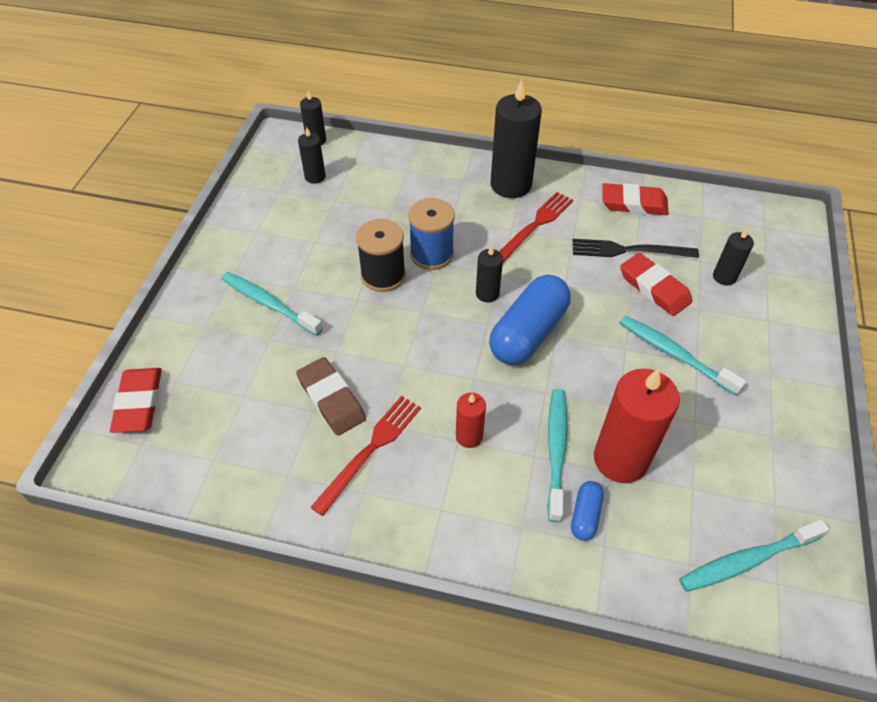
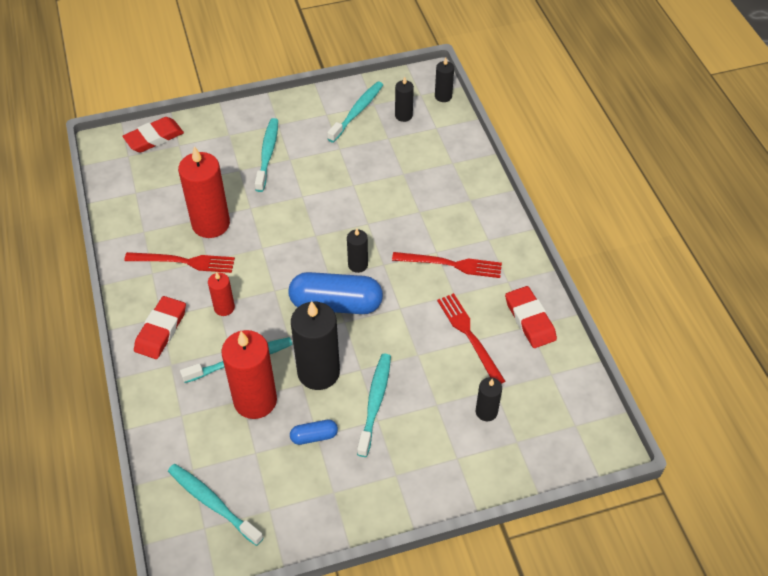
camera: 60 degrees right, 0 degrees up
(276, 207) = (357, 112): none -> turquoise toothbrush
(331, 399) = (211, 224): brown eraser -> red candle
(383, 275) = (334, 199): black spool -> none
(431, 254) = (374, 216): blue spool -> none
(511, 185) = (487, 231): black candle -> black candle (318, 372)
(585, 515) = (198, 396): blue capsule -> blue capsule (314, 436)
(629, 250) = (469, 335): black fork -> red fork
(654, 288) = (438, 366): red eraser -> red eraser (161, 330)

